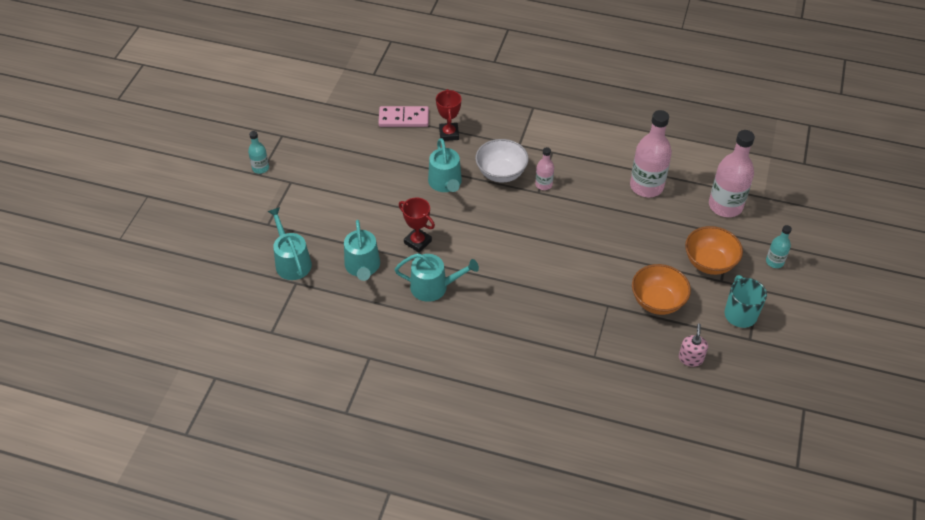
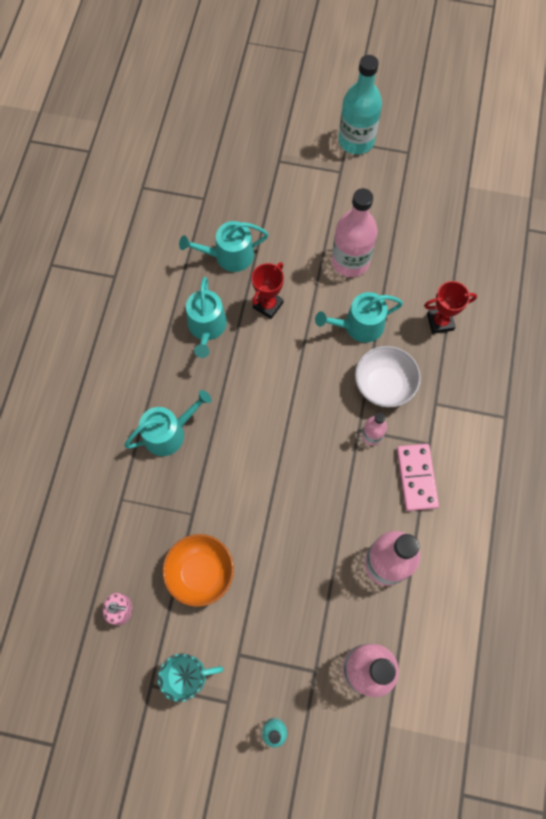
camera: 85 degrees right, 20 degrees up
(260, 168) = (356, 141): turquoise bottle -> turquoise bottle, size x1.97
(291, 261) = (230, 190): turquoise watering can -> turquoise watering can (169, 432)
(383, 183) = (350, 261): none -> pink bottle
(403, 119) = (457, 270): pink domino -> pink domino (416, 478)
(709, 263) = (265, 641): orange bowl -> none

